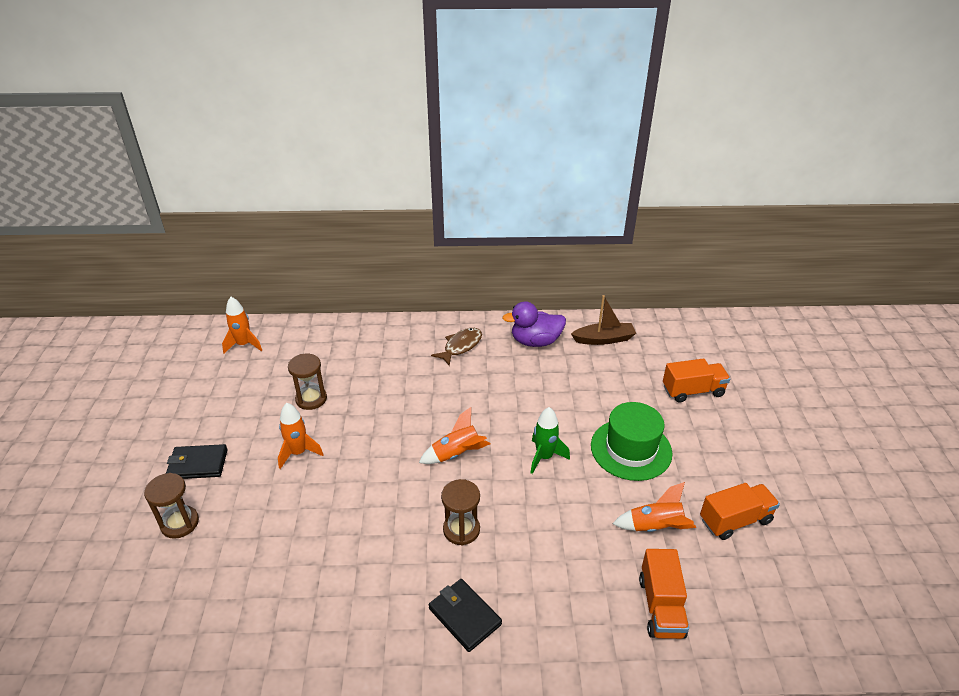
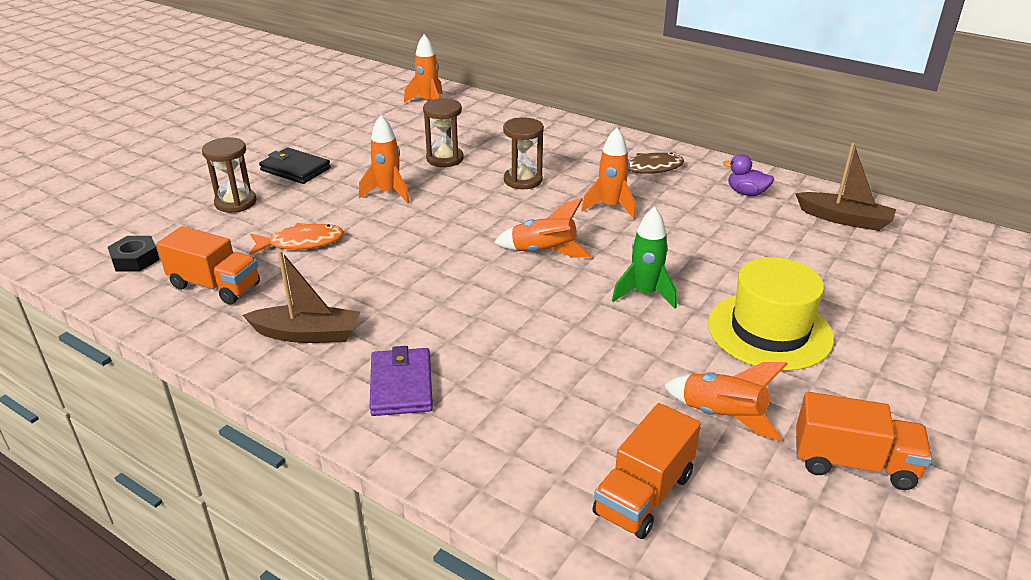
camera: 35 degrees right, 5 degrees down
(149, 625) = (135, 259): none -> black nut
(276, 535) = (301, 243): none -> orange fish
(362, 613) = (307, 334): none -> brown boat
(461, 530) = (479, 314): brown hourglass -> brown hourglass (523, 180)
(464, 616) = (401, 385): black wallet -> purple wallet
(465, 392) = (610, 207): none -> orange rocket
(535, 341) = (746, 193): purple duck -> purple duck, size x0.59
(631, 449) = (769, 331): green hat -> yellow hat
(693, 391) = (929, 310): orange truck -> orange truck (215, 286)

